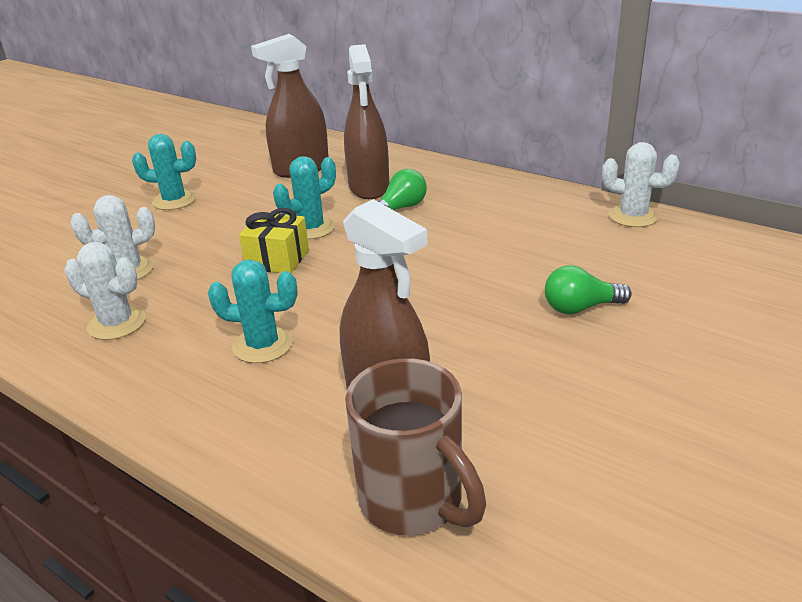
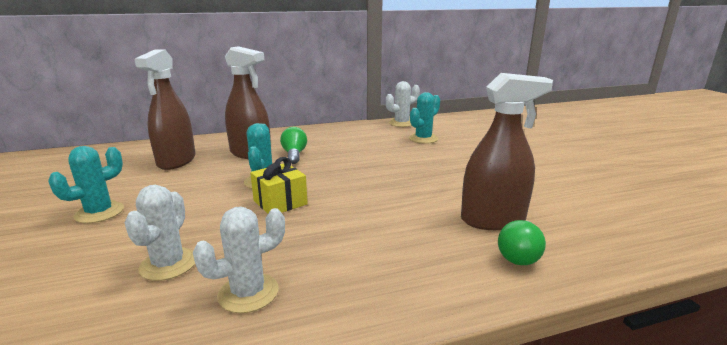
camera: 55 degrees left, 10 degrees down
(263, 345) = (380, 238): turquoise cactus -> turquoise cactus (423, 139)
(414, 501) = (587, 240): brown mug -> none
(580, 308) = (461, 155): green light bulb -> green light bulb (519, 254)

